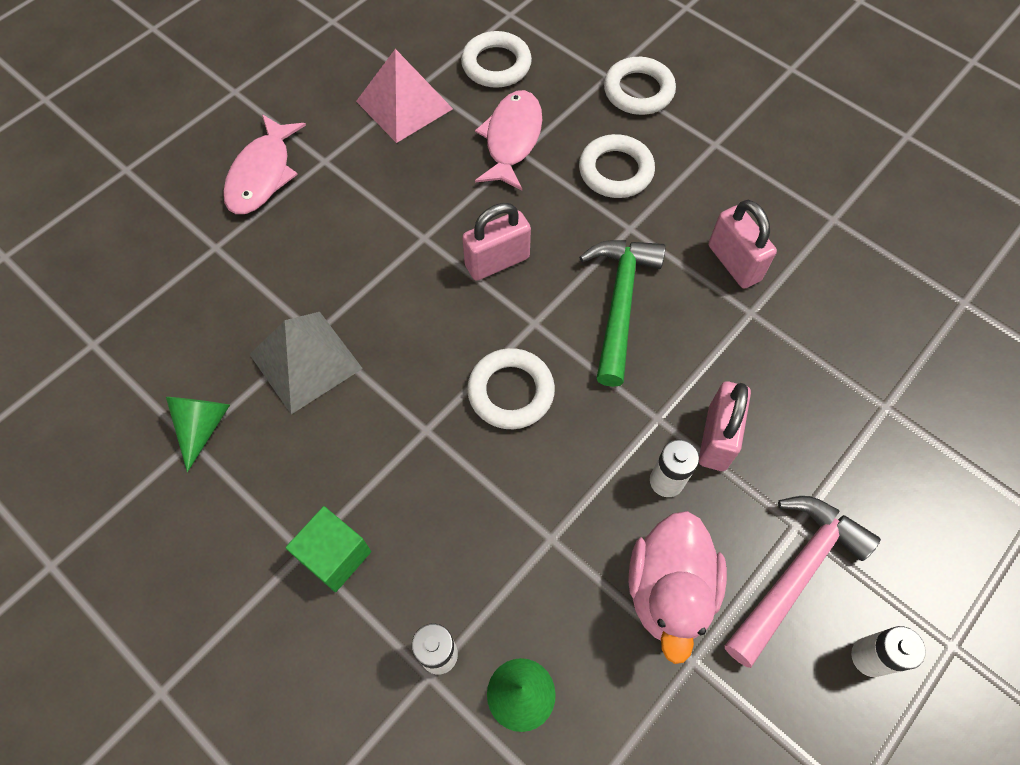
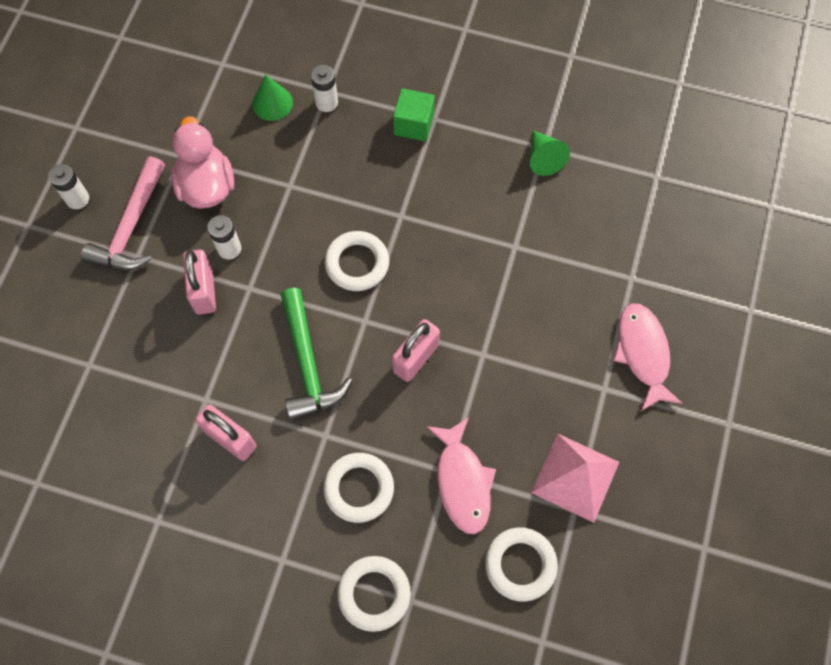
camera: 155 degrees right, 5 degrees up
(306, 361) = (507, 225): grey pyramid -> none

